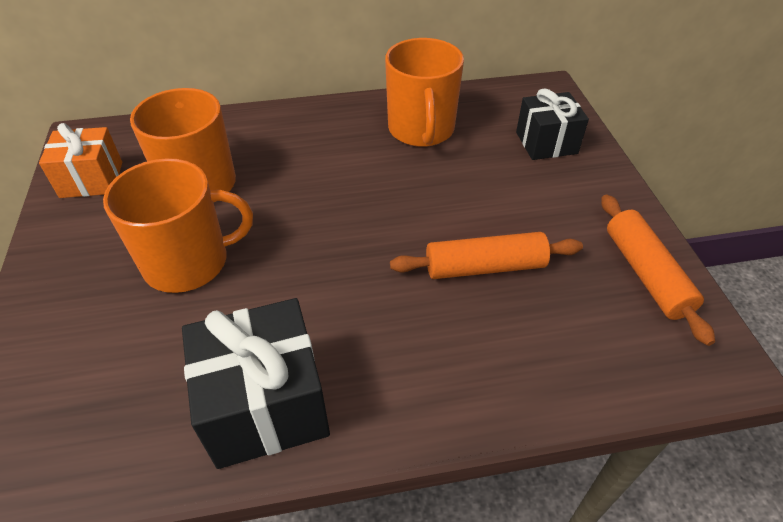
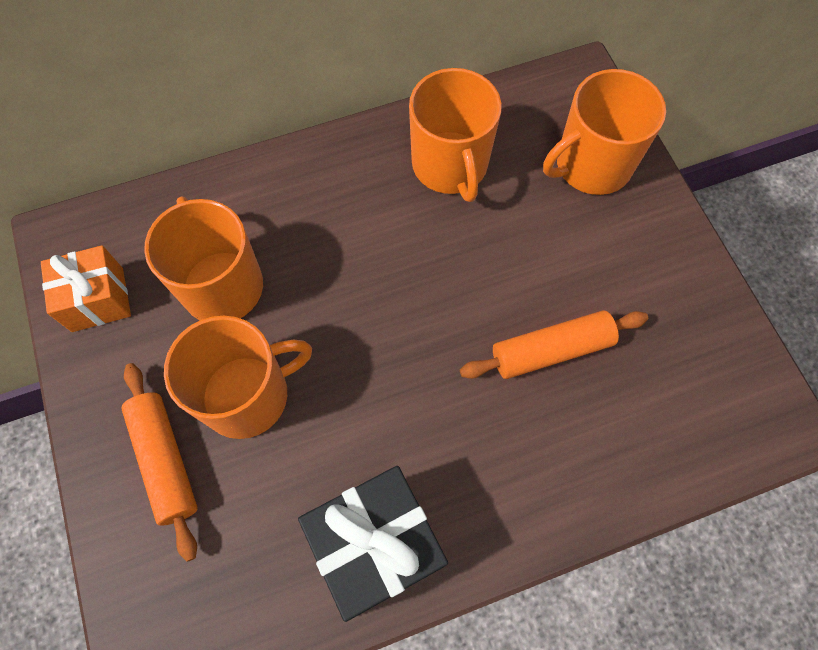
camera: 10 degrees left, 20 degrees up
(546, 143) = (591, 165): black gift -> orange mug
(646, 274) = (708, 332): orange rolling pin -> orange rolling pin (165, 461)

